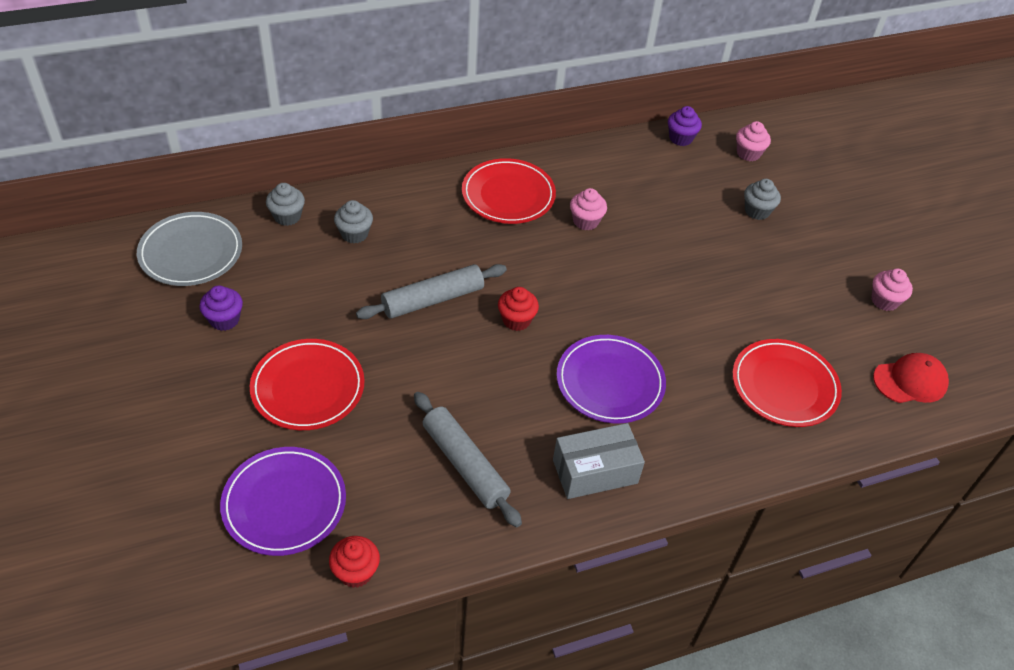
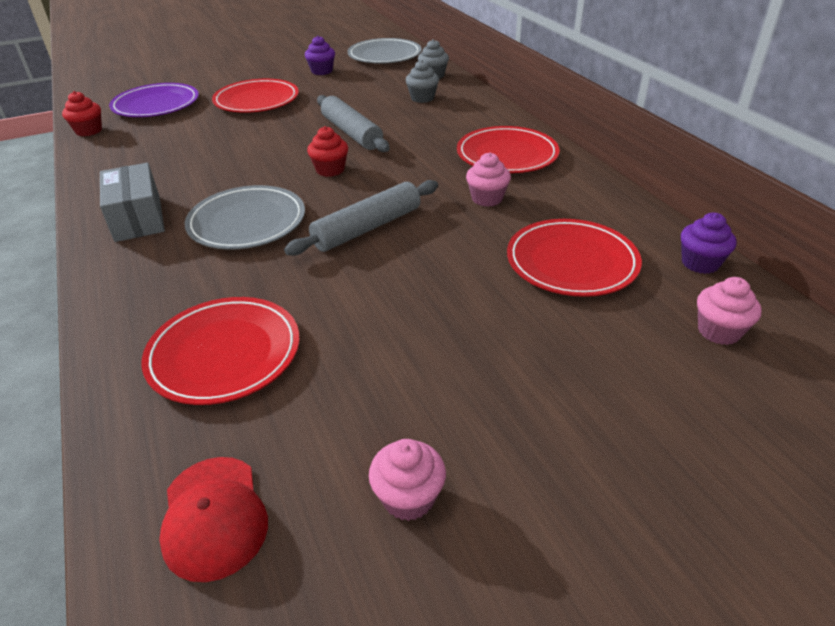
camera: 90 degrees right, 10 degrees down
(464, 464) = (167, 159): grey rolling pin -> grey rolling pin (367, 228)
(610, 382) = (247, 222): purple plate -> grey plate
(678, 195) = (571, 262): none -> red plate
(757, 211) = (578, 337): grey cupcake -> none

